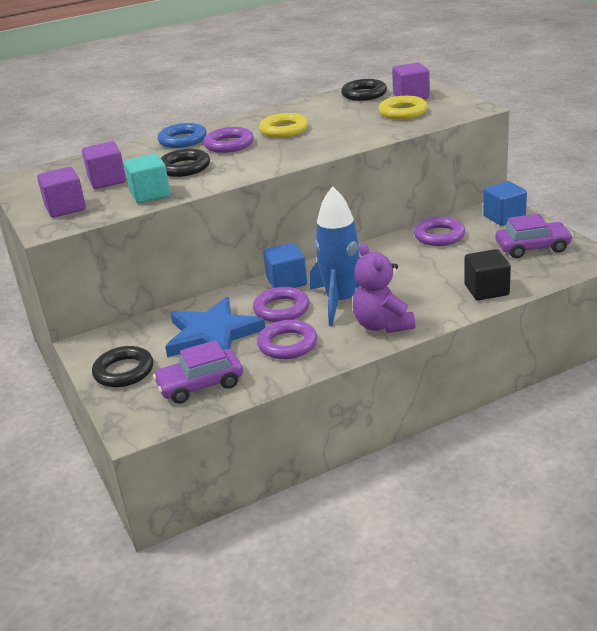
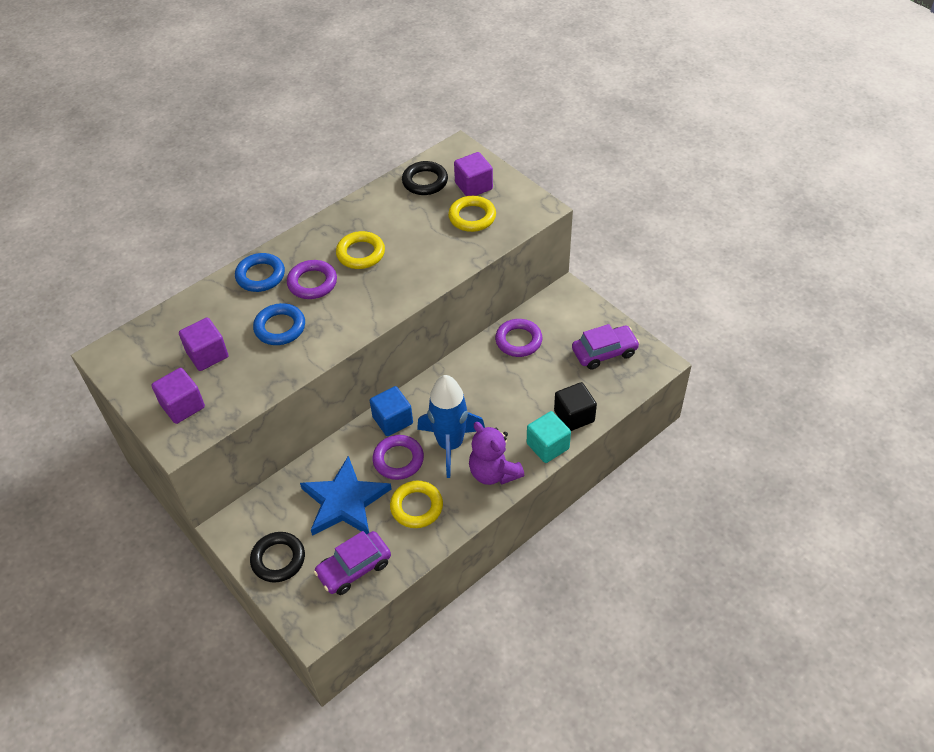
camera: 15 degrees left, 20 degrees up
(150, 194) = (261, 377): turquoise cube -> turquoise cube (547, 446)
(184, 167) = (280, 327): black ring -> blue ring
(287, 344) = (416, 507): purple ring -> yellow ring
(504, 217) = (572, 308): blue cube -> none

